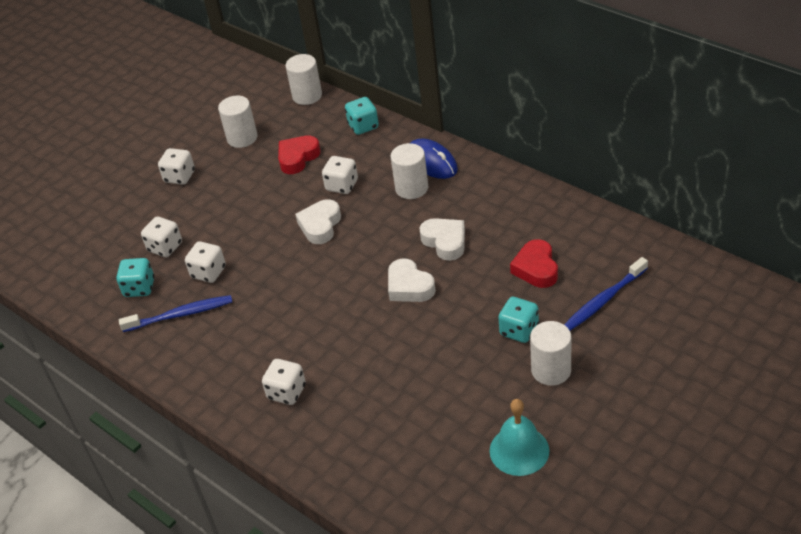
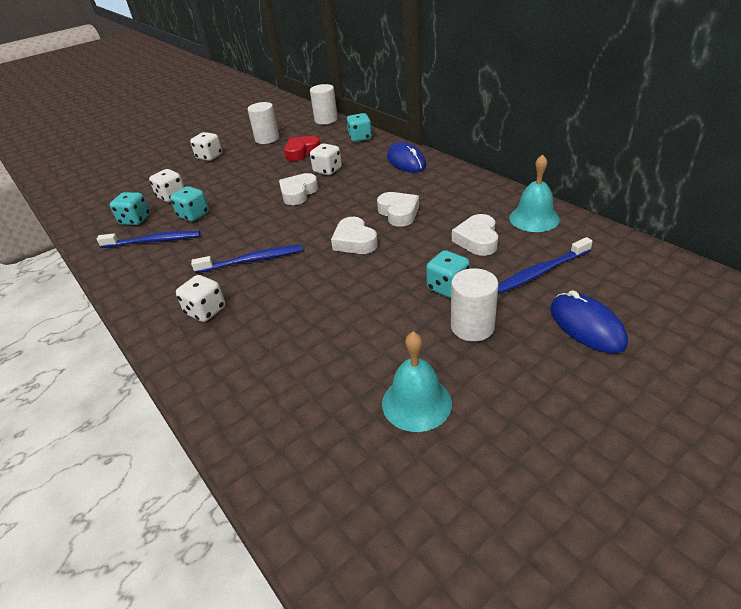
camera: 10 degrees right, 5 degrees down
(208, 272) = (193, 215): white dice -> turquoise dice
(307, 325) = (252, 260): none -> blue toothbrush
(411, 188) = (383, 176): white cylinder -> none
(536, 268) = (477, 240): red heart -> white heart
(588, 233) = (534, 218): none -> turquoise bell
(650, 354) = (586, 326): none -> blue mouse

